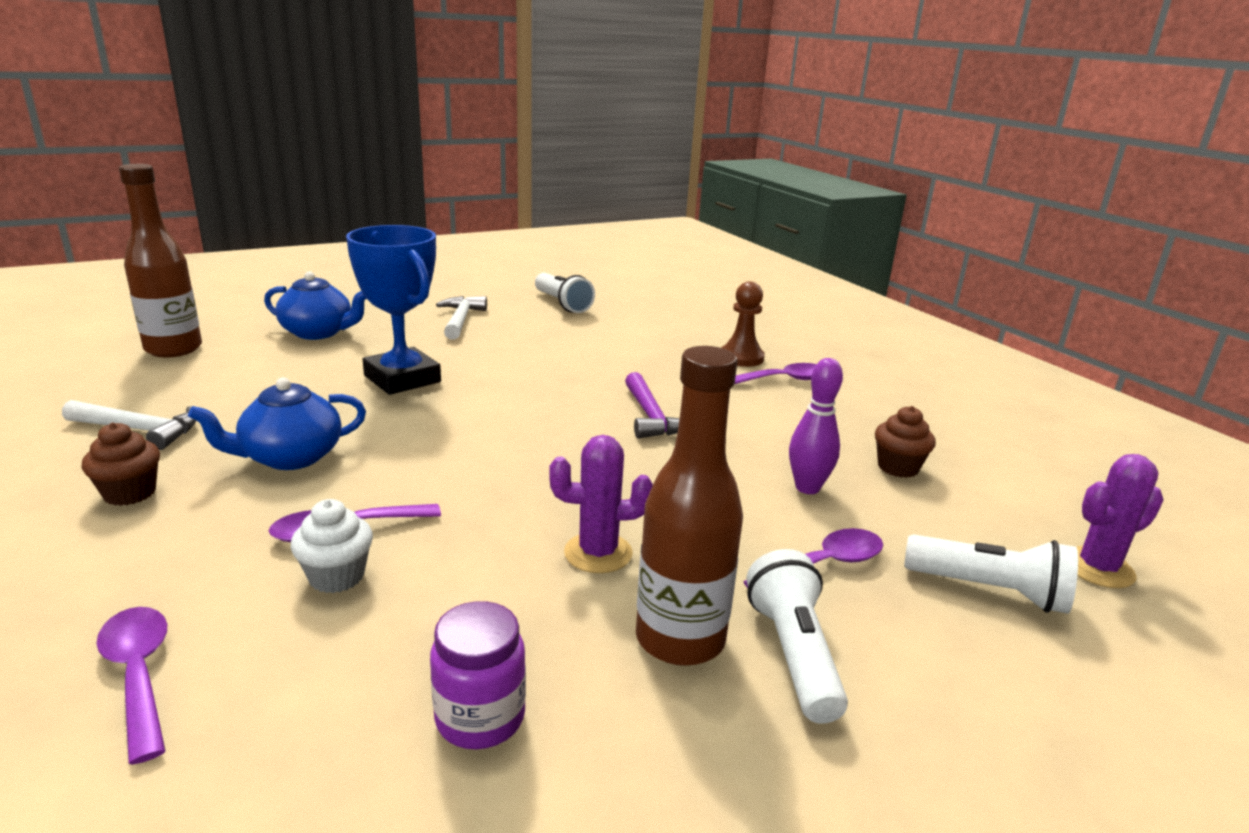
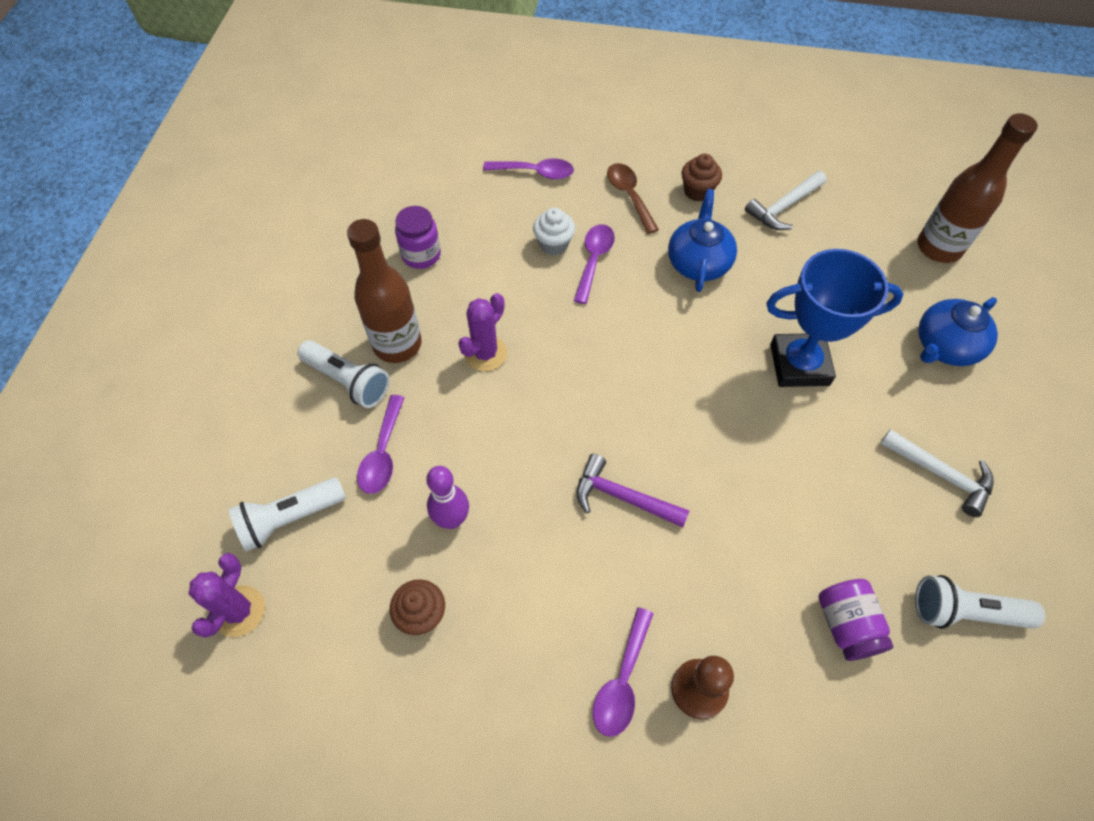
camera: 130 degrees right, 35 degrees up
(168, 546) = (629, 196): none -> brown spoon
(624, 329) = (846, 625): none -> purple jar

